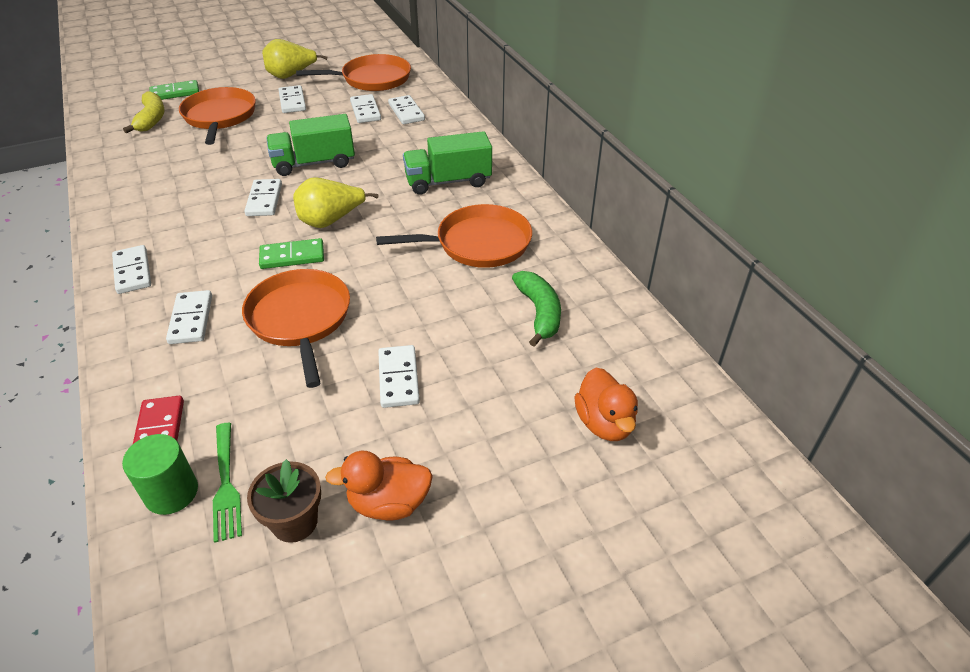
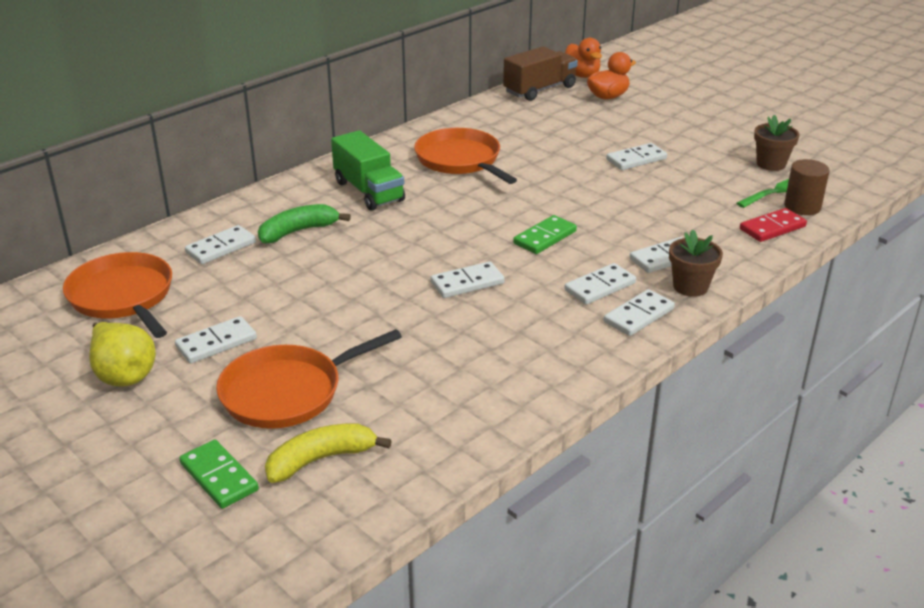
camera: 110 degrees left, 10 degrees down
(134, 318) = (690, 287): none -> brown flower pot
(171, 492) = (802, 206): green cylinder -> brown cylinder
(292, 256) = (545, 237): green domino -> green domino turned 75 degrees clockwise
(300, 319) = (617, 210): orange pan -> none
(314, 163) = (375, 275): green truck -> none
(330, 221) = (477, 234): yellow pear -> none
(365, 111) = (227, 276): white domino -> white domino (600, 287)
(389, 503) = (728, 142): orange duck -> orange duck (581, 75)
(539, 312) = (526, 126): green banana -> green banana (298, 231)
(651, 357) = (539, 90): none -> brown truck

